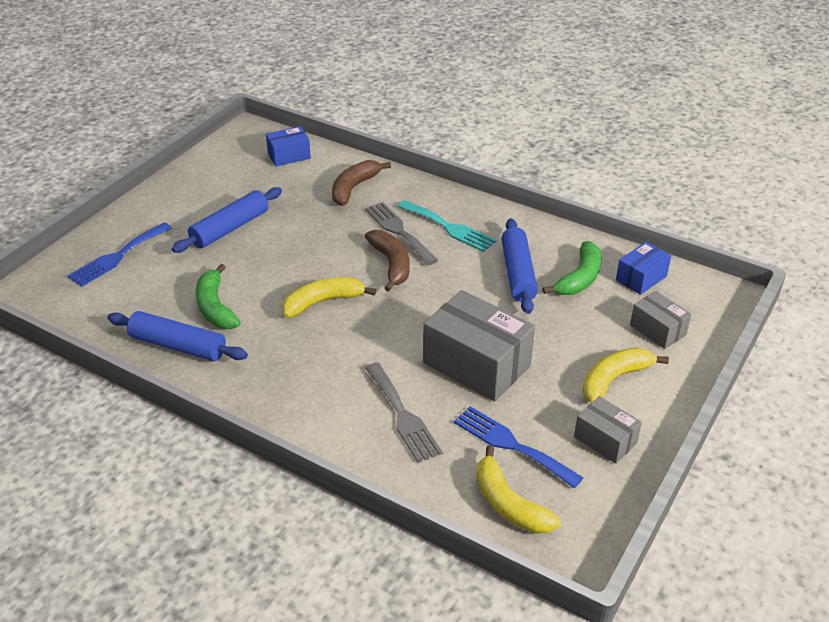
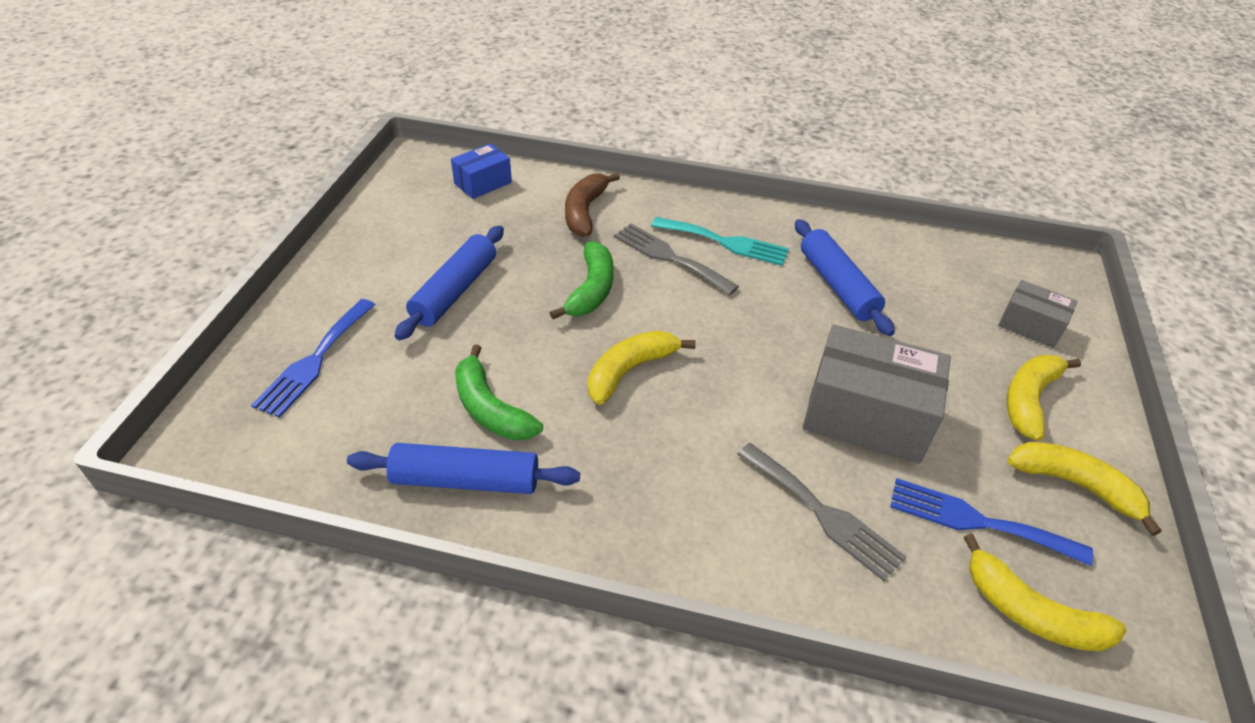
camera: 20 degrees left, 5 degrees up
(391, 264) = (685, 302): brown banana -> none
(580, 278) = (907, 278): green banana -> green banana (591, 290)
(605, 440) = (1075, 485): grey box -> yellow banana
(641, 278) = (970, 266): blue box -> none

